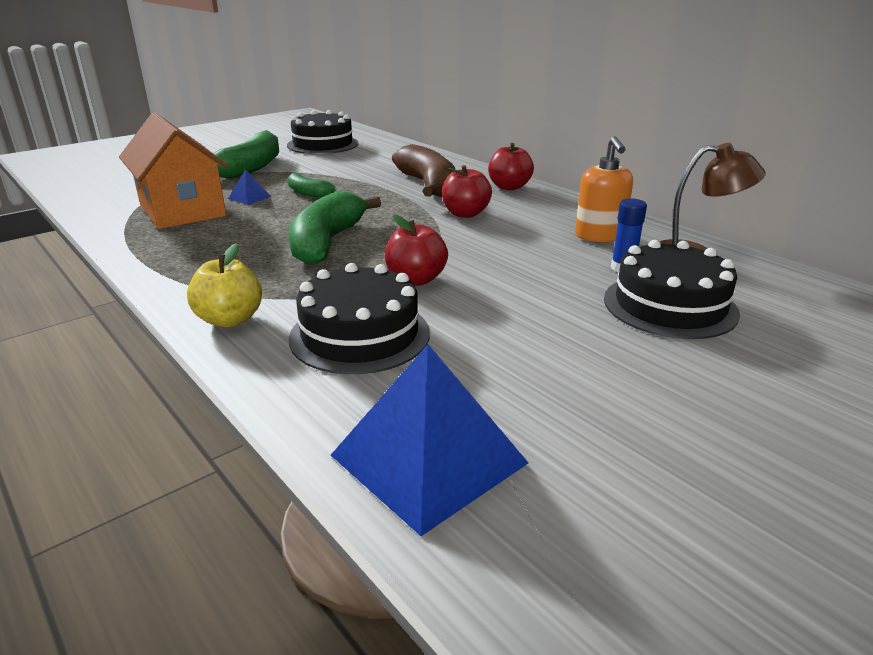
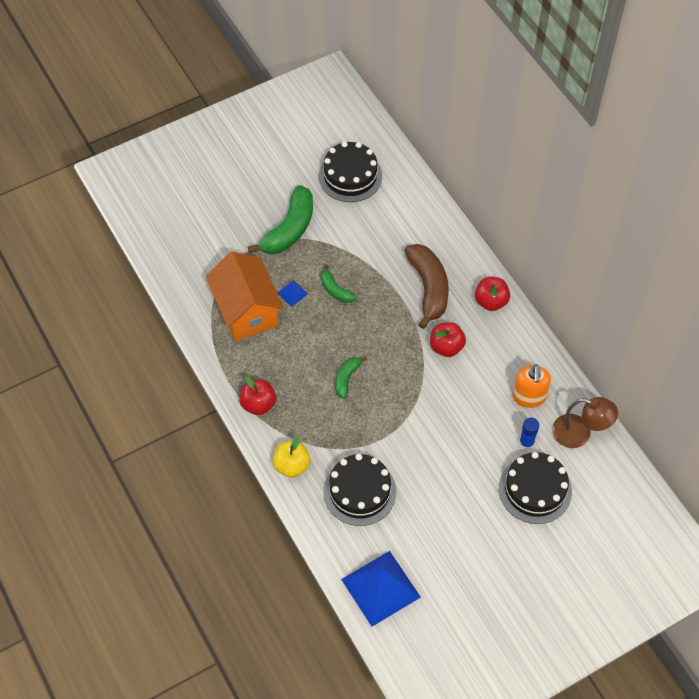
camera: 10 degrees right, 30 degrees up
(327, 242) = (346, 378): green banana -> green banana, size x0.52
(416, 279) = (397, 437): red apple -> red apple (258, 404)

